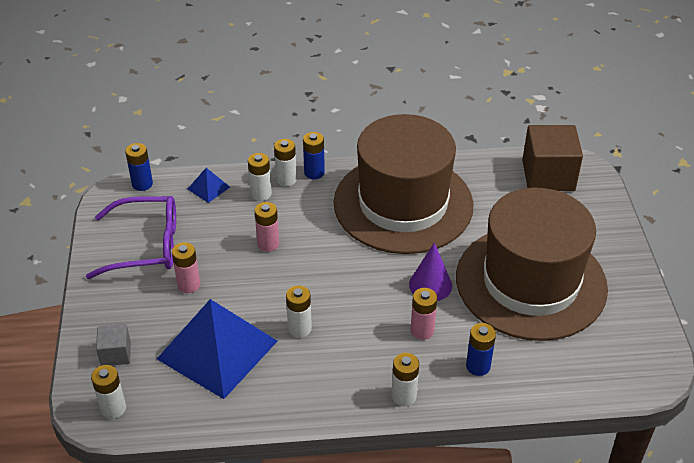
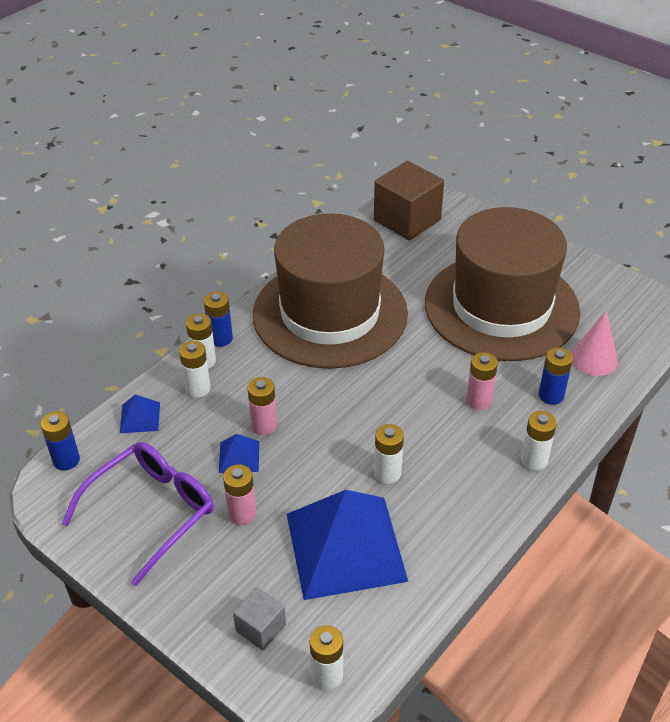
camera: 45 degrees left, 0 degrees up
(230, 251) = (239, 457): none -> blue pyramid
(430, 285) = (437, 361): purple cone -> none
(548, 367) = (594, 359): none -> pink cone

